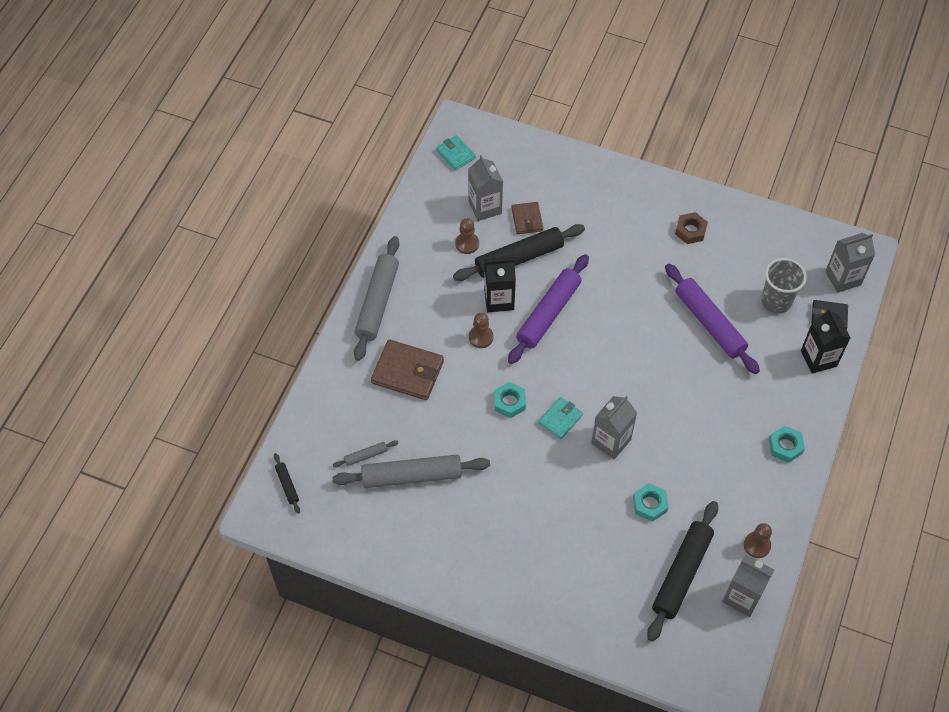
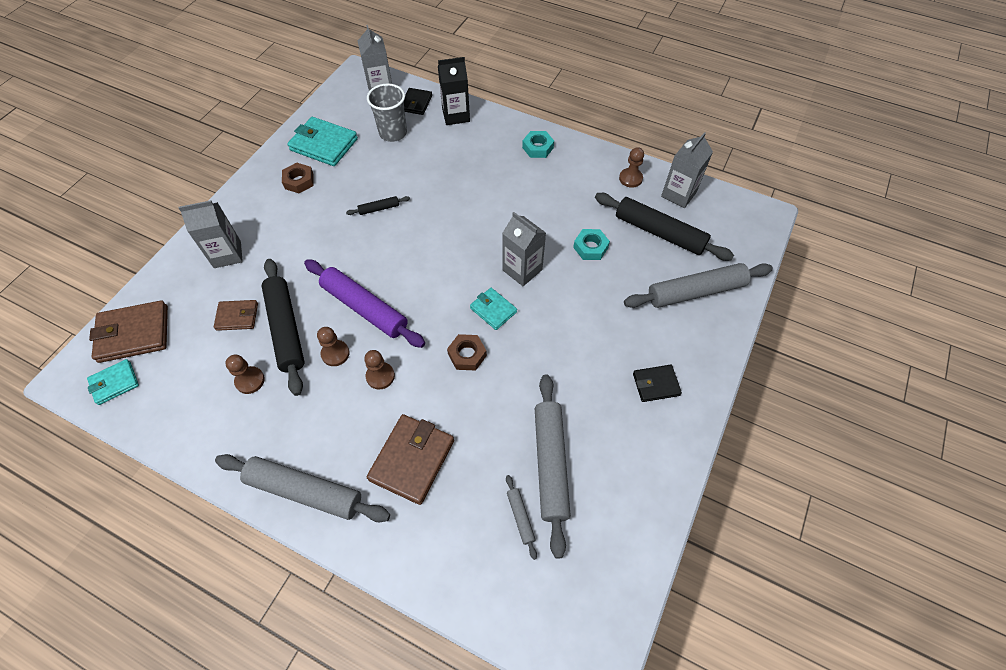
camera: 85 degrees left, 0 degrees up
(287, 485) = (556, 624): black rolling pin -> black rolling pin (379, 208)
(485, 207) = (205, 357): grey carton -> grey carton (227, 254)
(496, 563) = (656, 384): none -> black wallet
(499, 300) = (335, 354): black carton -> brown pawn
(501, 152) = (133, 334): none -> brown wallet
(509, 402) = (467, 355): turquoise nut -> brown nut
(608, 606) = (695, 291): none -> grey rolling pin
(709, 323) = (405, 181): purple rolling pin -> none
(745, 241) = (324, 144): none -> turquoise wallet

